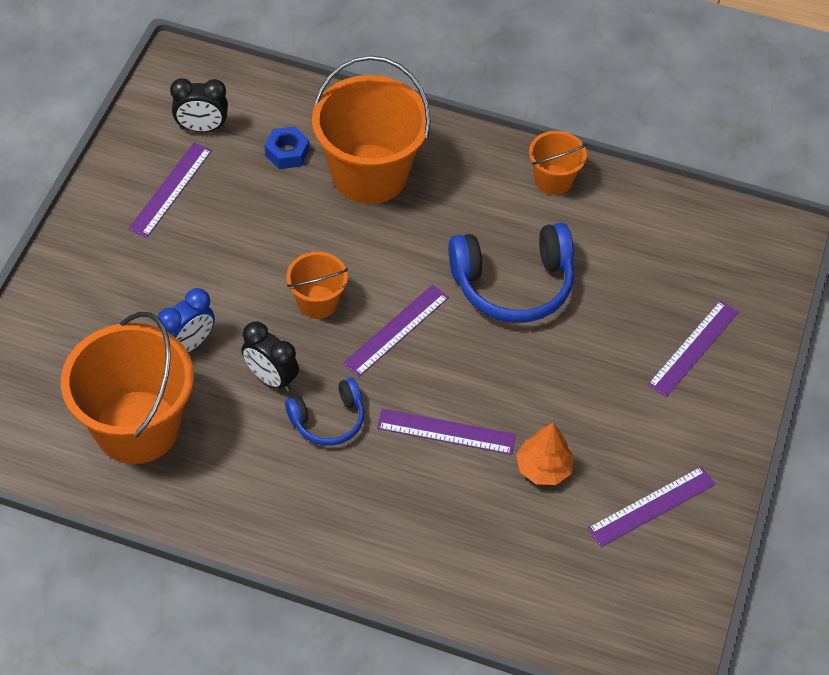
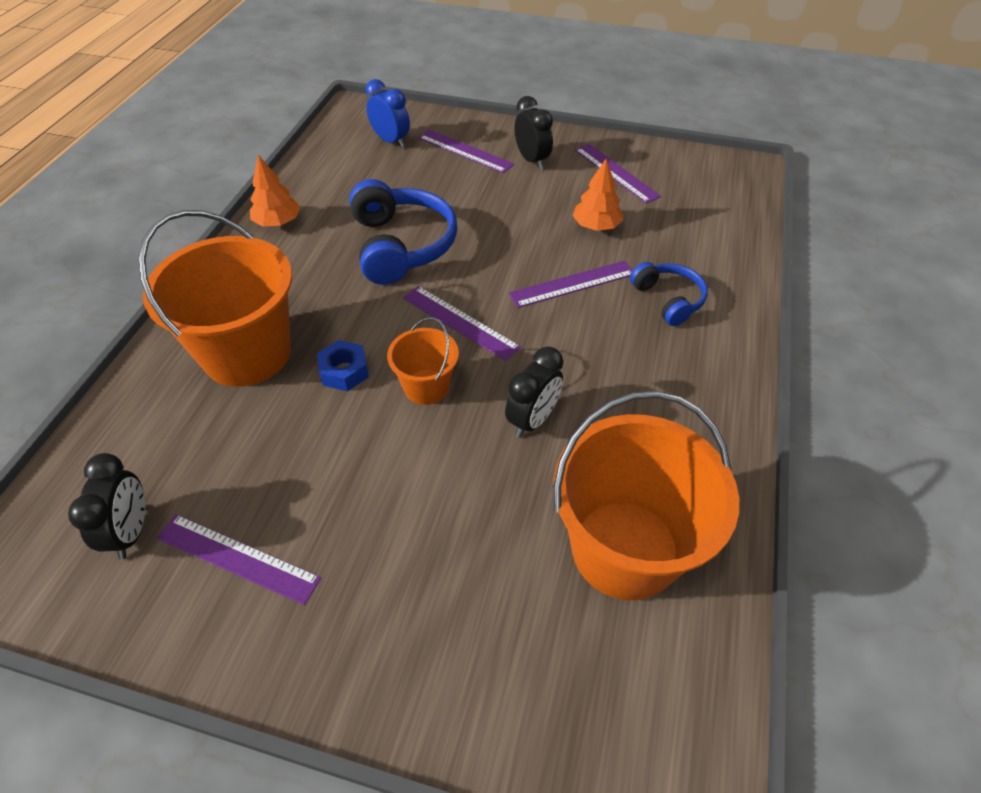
camera: 90 degrees left, 5 degrees down
(188, 345) = (496, 506): blue clock -> blue clock (391, 141)
(287, 152) = (198, 431): blue nut -> blue nut (344, 371)
(328, 419) = (577, 368): blue headphones -> blue headphones (668, 300)
(446, 431) = (572, 284): purple ruler -> purple ruler turned 60 degrees clockwise
(553, 180) = (277, 222): orange bucket -> orange tree
(675, 417) = (532, 160): none -> black clock

